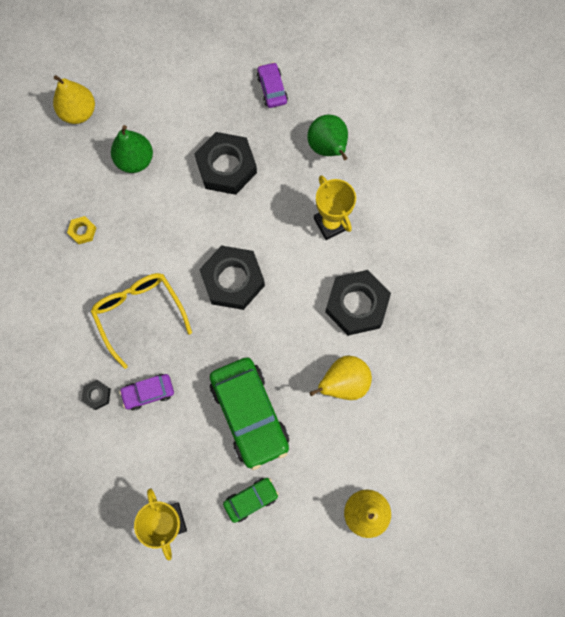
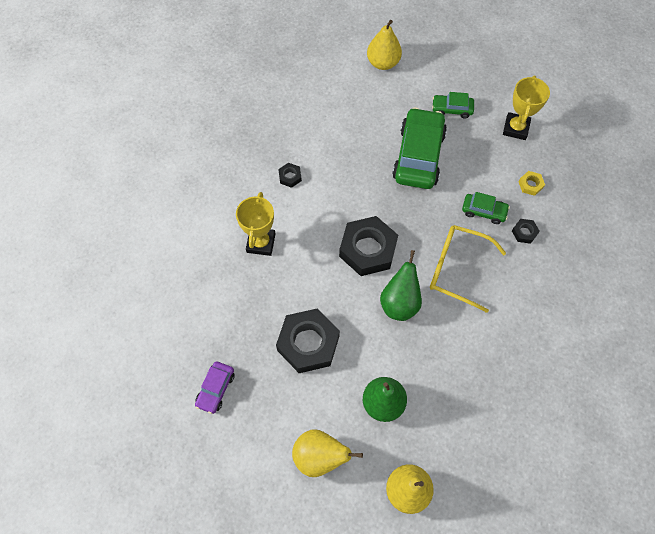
camera: 145 degrees left, 10 degrees down
(82, 231) = (467, 367): yellow nut -> yellow nut (530, 185)
(139, 314) = (458, 269): yellow glasses -> yellow glasses turned 105 degrees clockwise
(148, 392) = (484, 211): purple car -> green car
(328, 148) = (213, 303): green pear -> green pear (399, 303)
(343, 383) = (339, 136): yellow pear -> yellow pear (319, 457)
(356, 305) = (290, 177): black nut -> black nut, size x0.44

